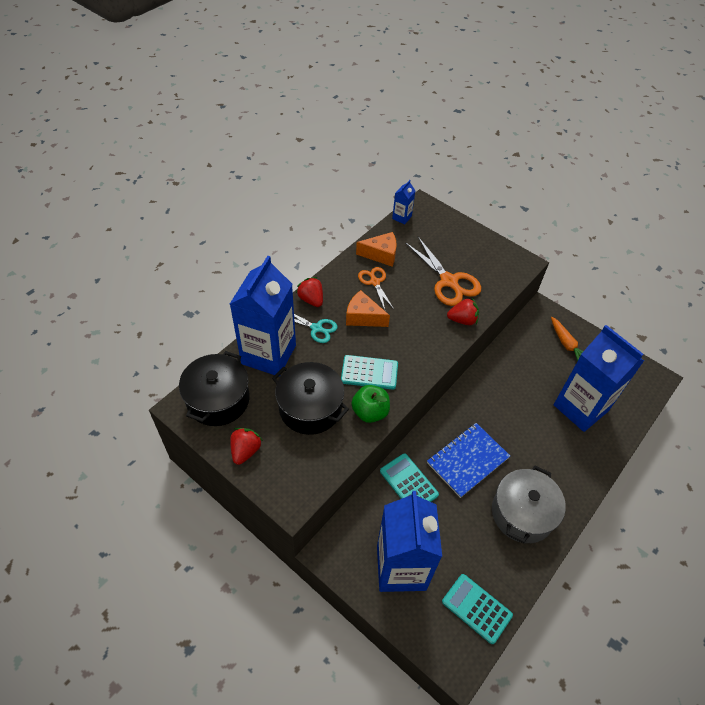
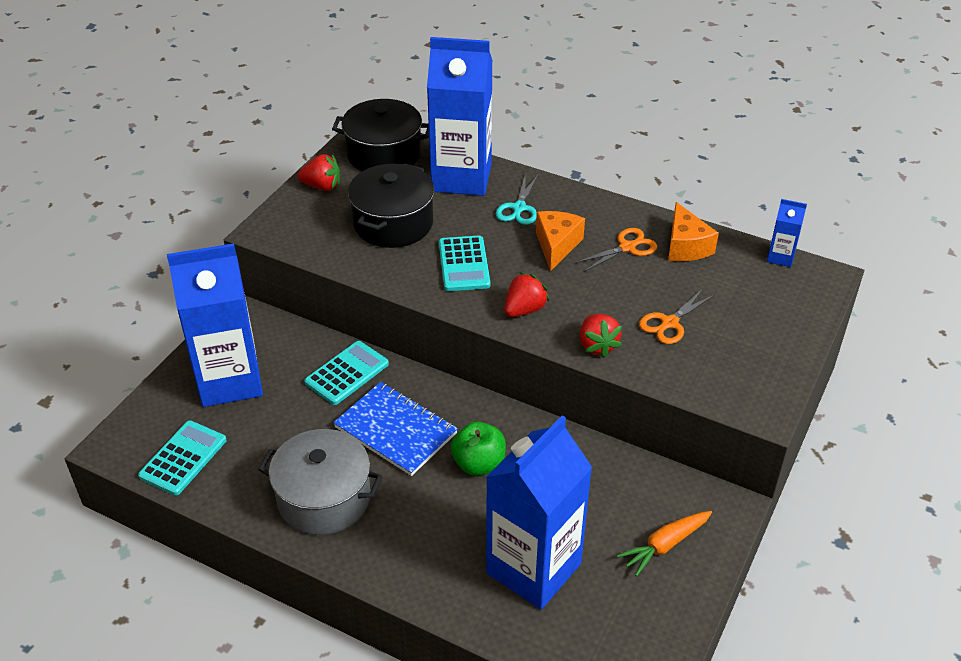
camera: 80 degrees right, 10 degrees down
(311, 299) = (566, 196): red strawberry -> red strawberry (524, 309)
(370, 412) = (401, 273): green apple -> green apple (479, 464)
(449, 281) = (669, 323): orange scissors -> orange scissors, size x0.59

